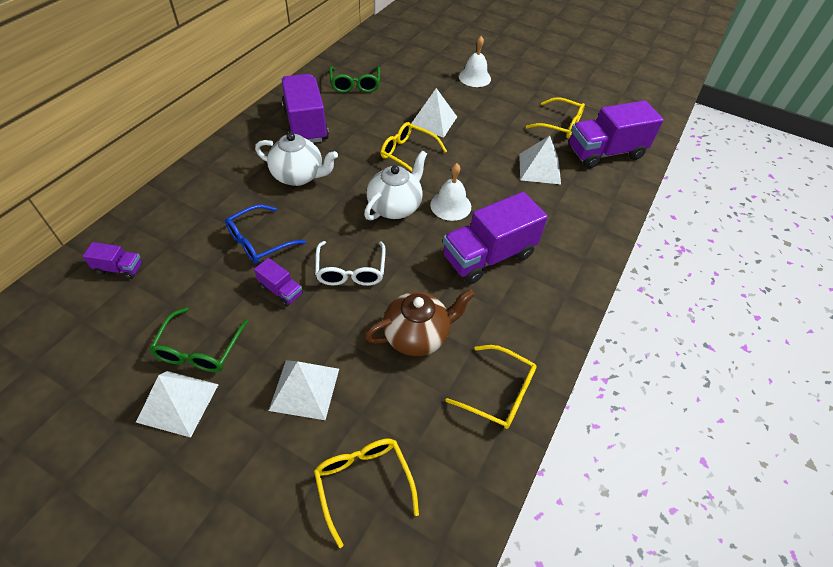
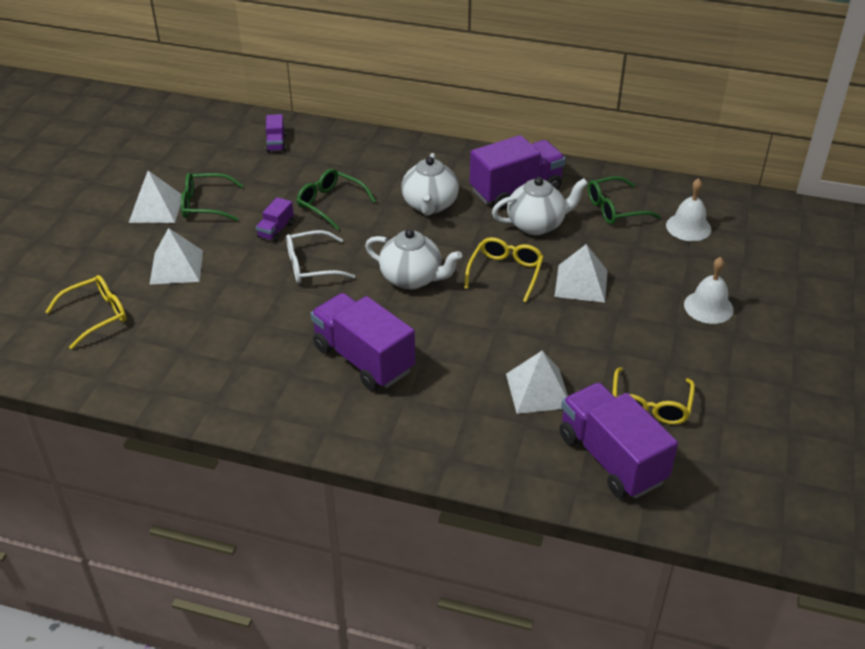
camera: 80 degrees right, 10 degrees down
(259, 241) = (330, 204): blue glasses -> green glasses
(355, 125) = (537, 225): none -> white teapot
(417, 335) = (244, 322): brown teapot -> none
(450, 205) = (432, 319): white bell -> white bell (688, 227)
(499, 393) = (188, 386): yellow glasses -> none

